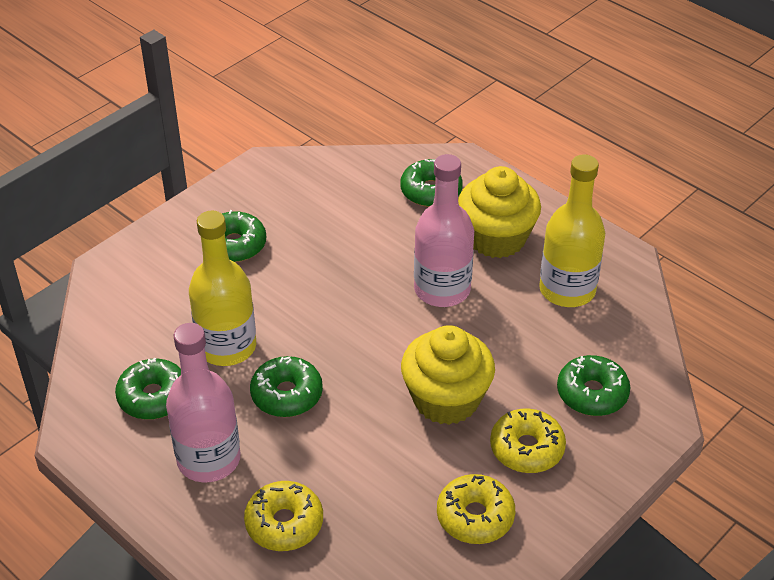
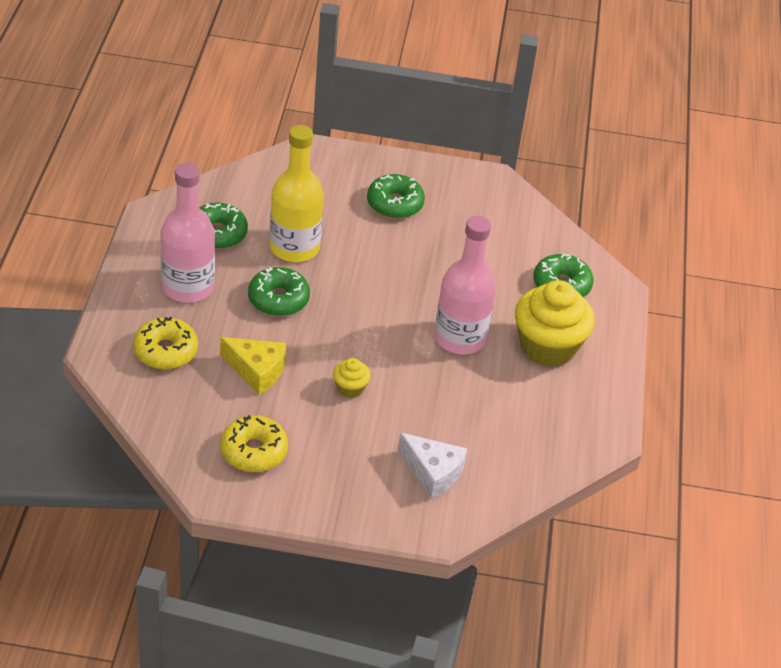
camera: 50 degrees right, 0 degrees up
(370, 460) = (256, 371): none -> yellow cheese
(446, 399) = (350, 388): yellow cupcake -> yellow cupcake, size x0.46
(527, 448) = (342, 455): yellow donut -> none
(567, 290) = (532, 413): yellow bottle -> none
(592, 393) = (433, 473): green donut -> white cheese

